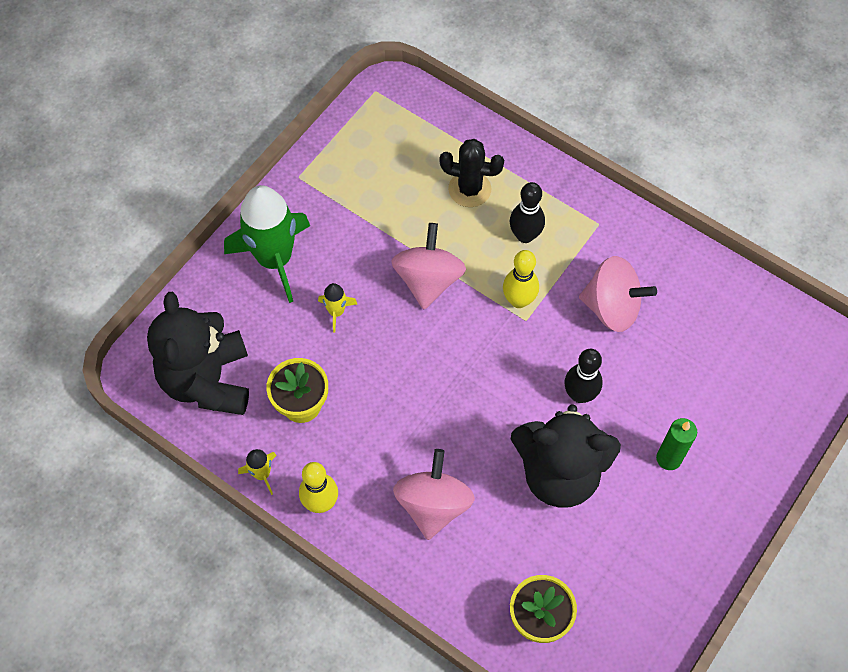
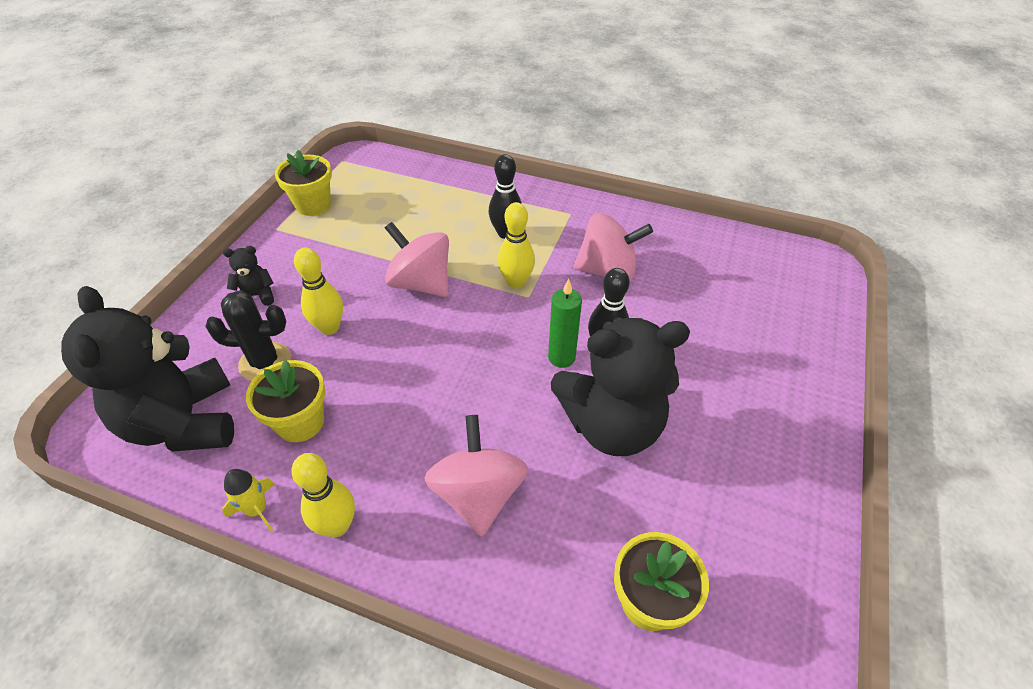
camera: 15 degrees left, 15 degrees down
(274, 259) = (257, 296): green rocket -> black teddy bear
(336, 312) = (329, 327): yellow rocket -> yellow bowling pin
(338, 151) = (313, 205): none -> yellow flower pot
(428, 280) = (421, 283): pink spinning top -> pink spinning top turned 45 degrees counterclockwise
(469, 189) = (444, 210): black cactus -> black cactus (265, 362)
(668, 458) = (720, 385): green candle -> green candle (561, 357)

